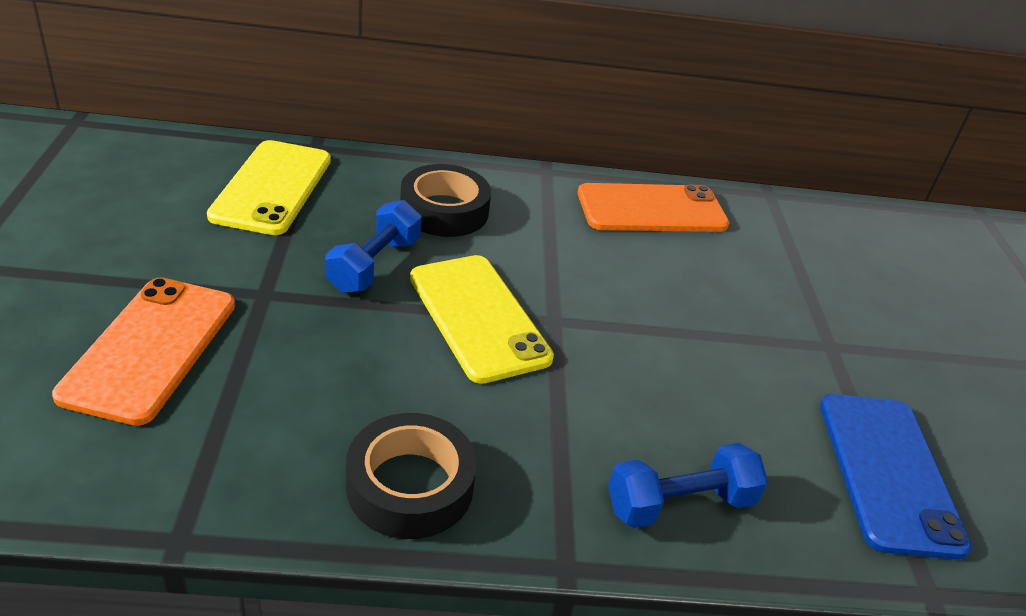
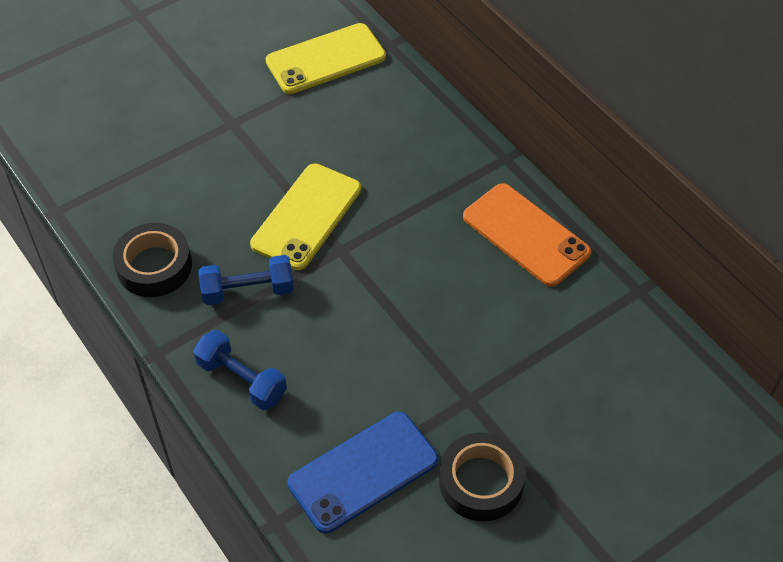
camera: 60 degrees right, 15 degrees up
(150, 348) = (151, 117): orange phone -> none
(374, 265) = (304, 146): blue dumbbell -> blue dumbbell (248, 291)
(444, 210) = (394, 140): black tape -> black tape (481, 482)

